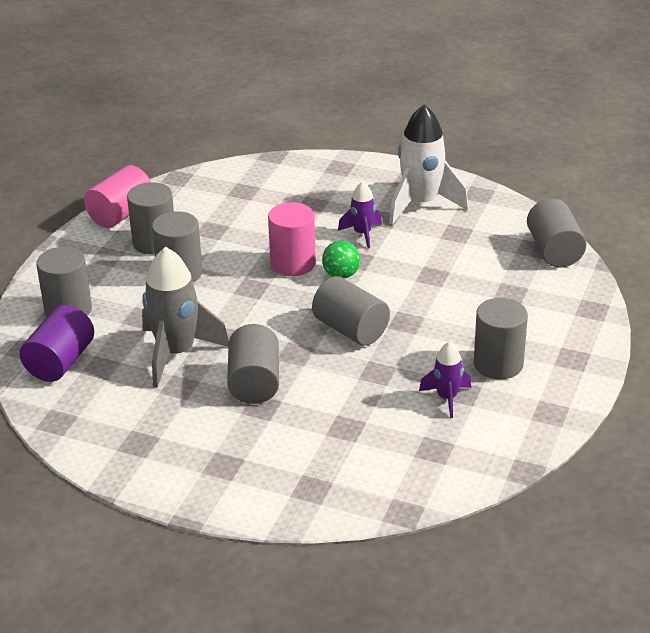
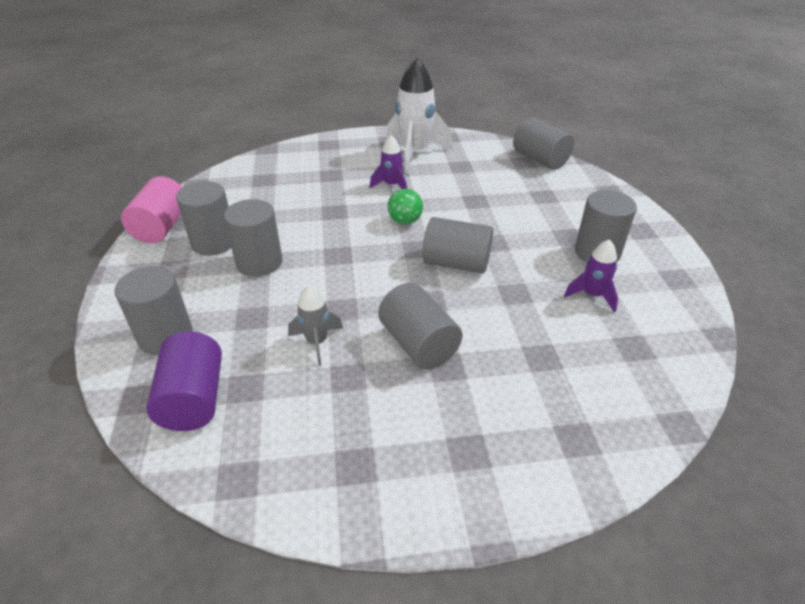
camera: 30 degrees left, 5 degrees up
(176, 353) = (317, 342): grey rocket -> grey rocket, size x0.53
(293, 264) = (356, 224): pink cylinder -> none

